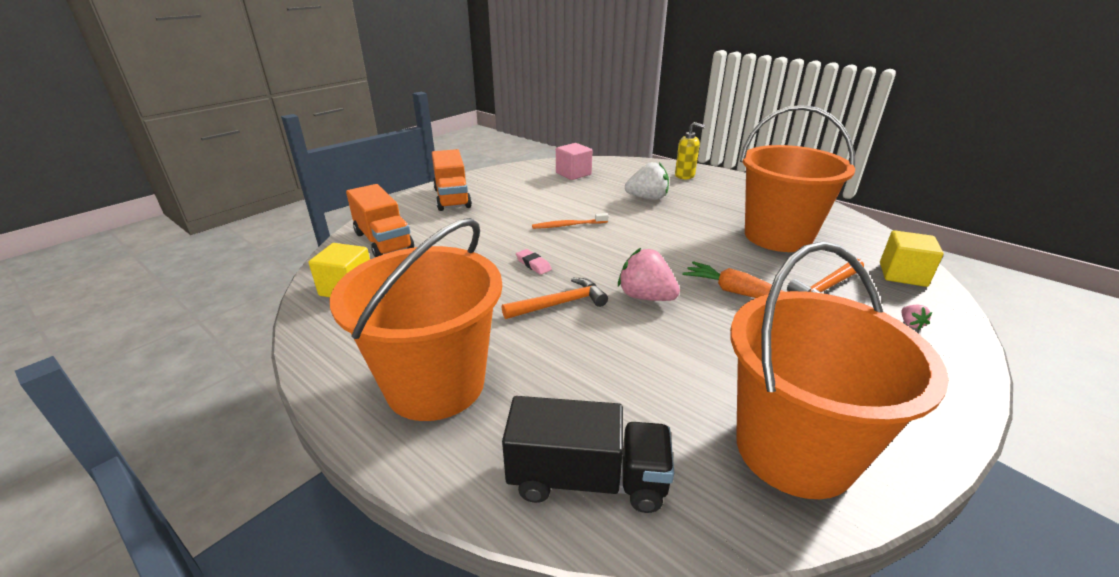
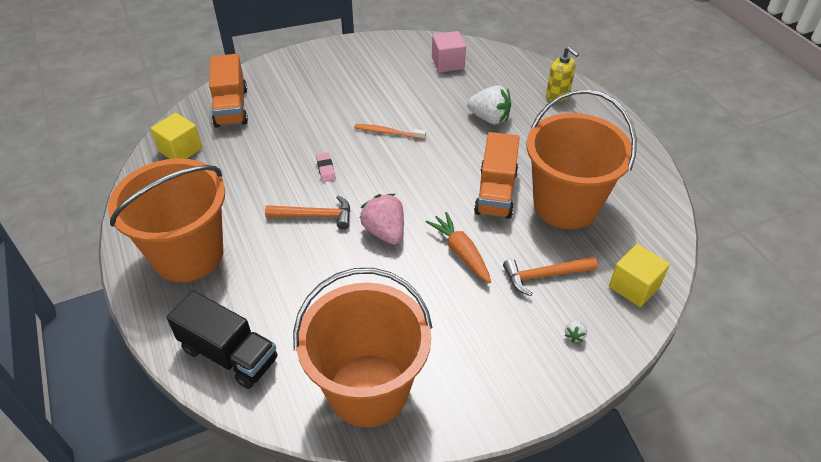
camera: 25 degrees right, 15 degrees up
(452, 198) = (316, 68): orange truck -> orange truck (496, 192)
(910, 324) = (574, 335): pink strawberry -> white strawberry

